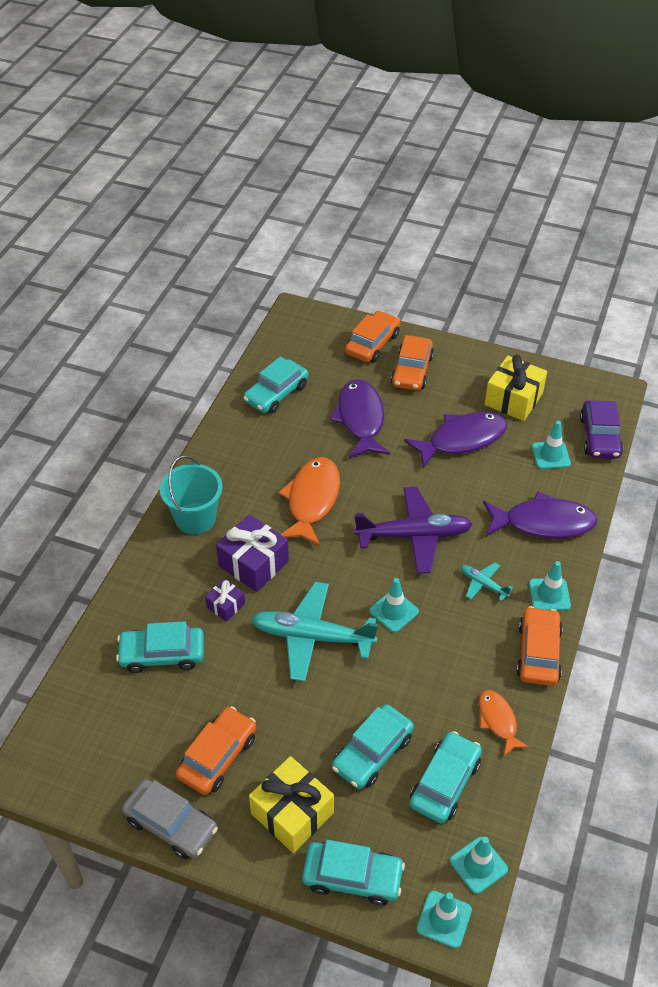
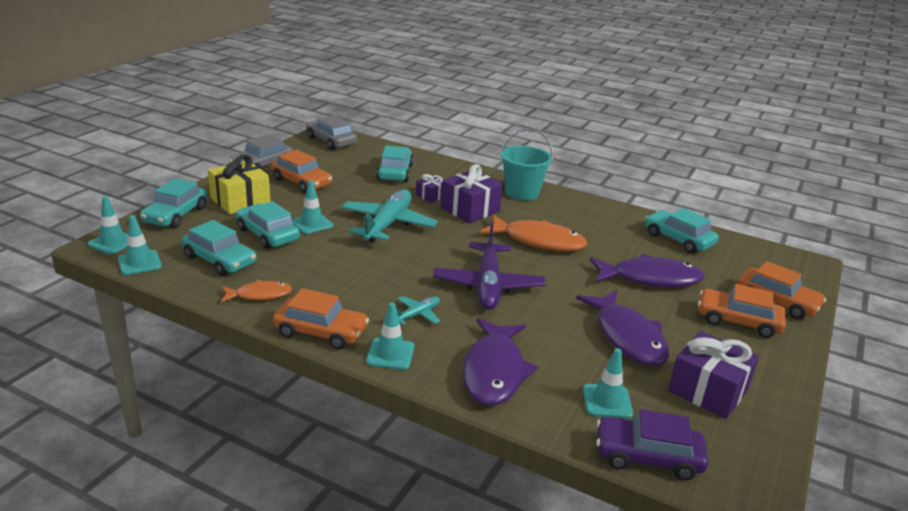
camera: 95 degrees right, 20 degrees down
(60, 756) = (331, 141): none -> grey car
(394, 611) = (400, 262): turquoise traffic cone -> turquoise traffic cone (312, 224)
(513, 399) = (708, 390): yellow gift -> purple gift

